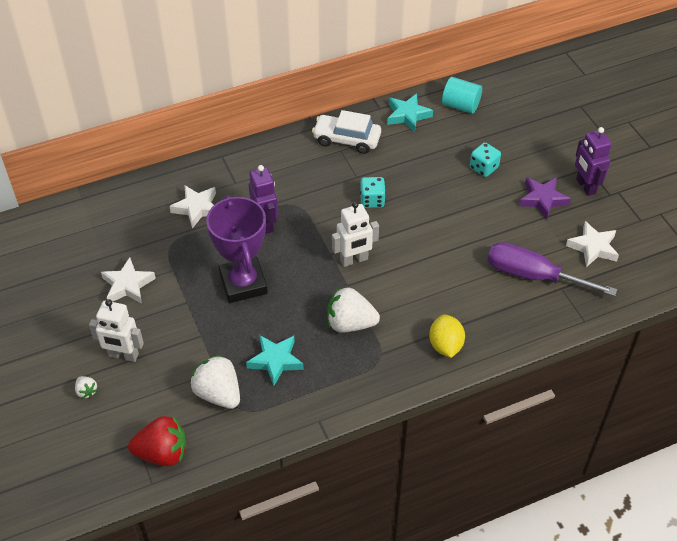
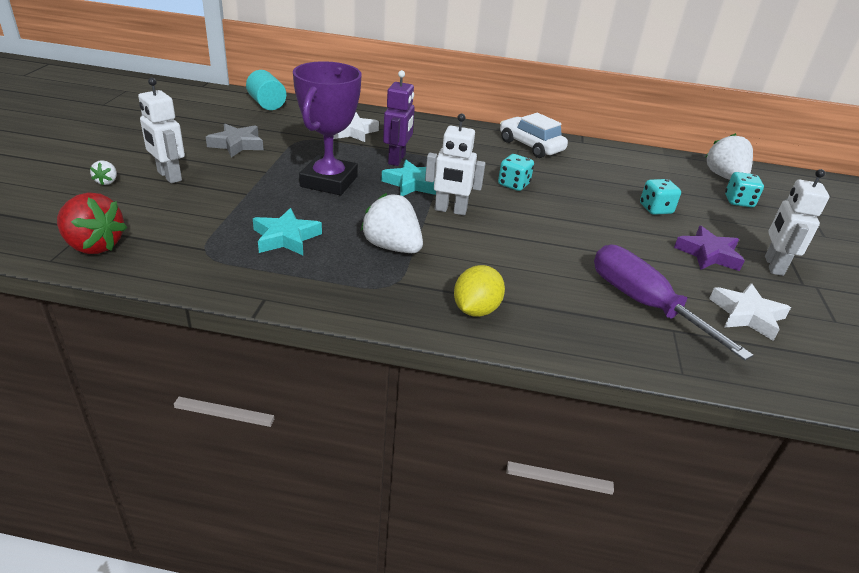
camera: 30 degrees right, 15 degrees down
(128, 285) = (237, 144): white star -> grey star
(218, 393) = (203, 233): white strawberry -> white strawberry (724, 177)
(408, 115) = (605, 154): turquoise star -> turquoise star (411, 184)
(460, 105) = (667, 167): turquoise cylinder -> turquoise cylinder (267, 104)
(531, 122) = (738, 201): none -> turquoise dice
(585, 186) = (773, 266): purple robot -> white robot

